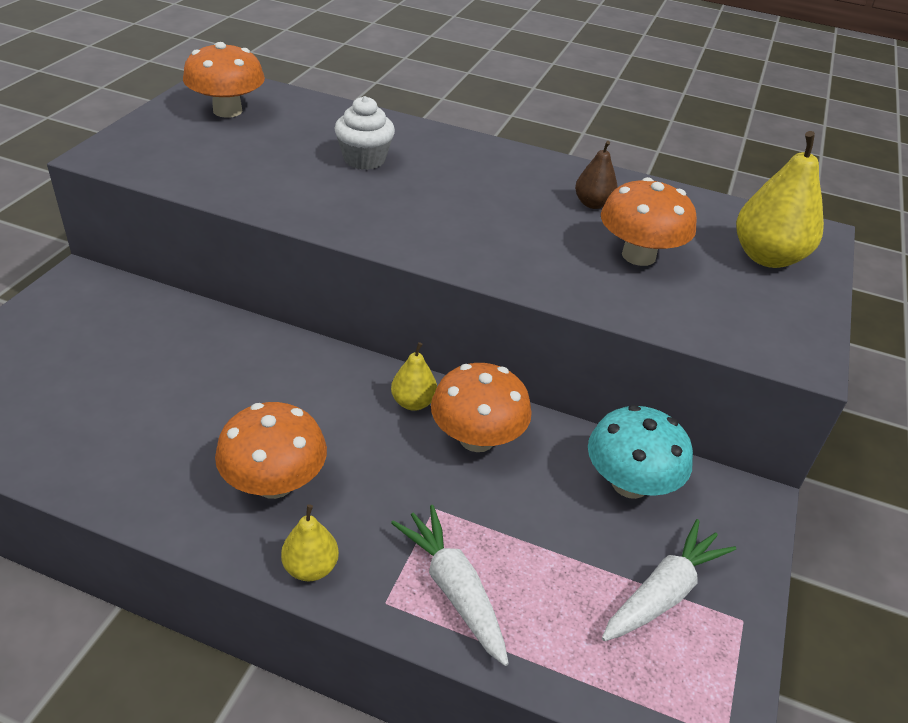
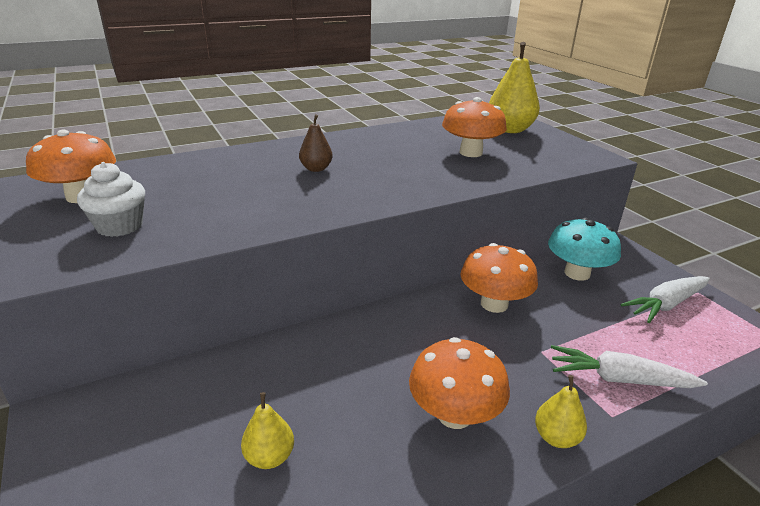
camera: 45 degrees left, 10 degrees down
(364, 159) = (247, 178): white cupcake -> white cupcake (120, 226)
(413, 402) = (436, 311): yellow pear -> yellow pear (269, 457)
(592, 204) = (407, 142): brown pear -> brown pear (316, 169)
(663, 592) = (666, 305): white carrot -> white carrot turned 120 degrees counterclockwise

